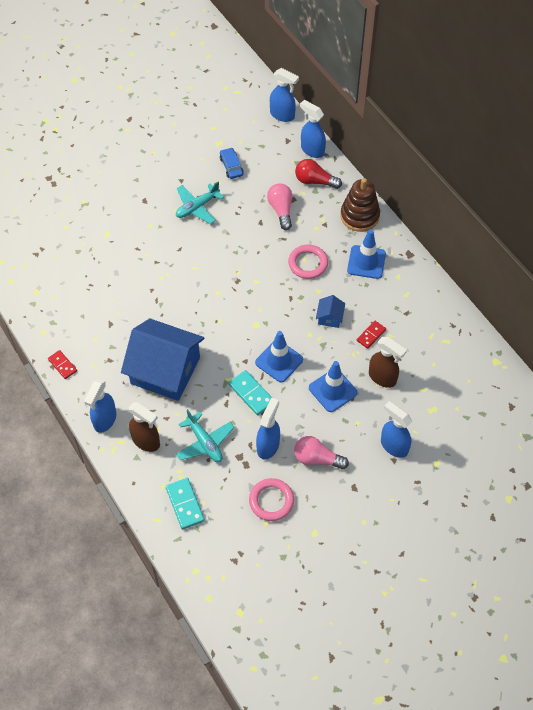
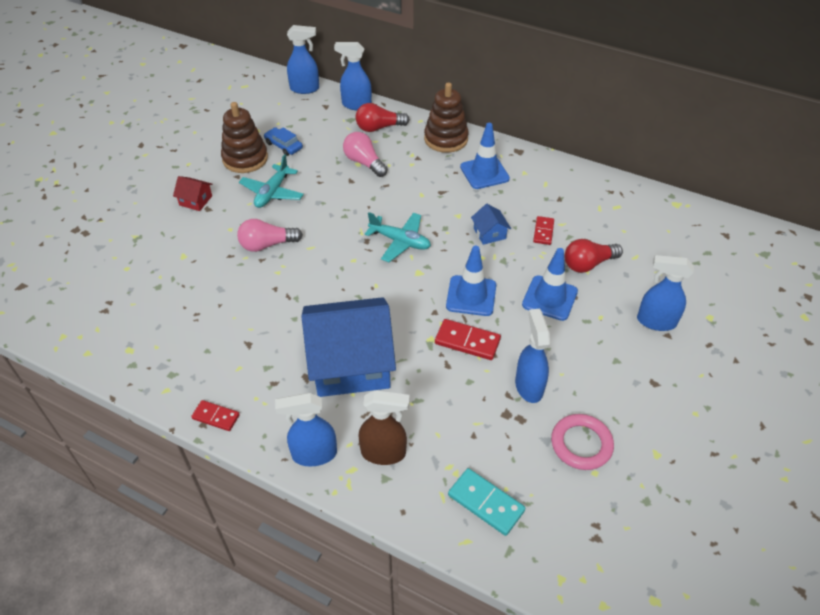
camera: 30 degrees left, 10 degrees down
(104, 420) = (313, 454): blue spray bottle -> blue spray bottle turned 90 degrees clockwise
(140, 189) = (196, 200): none -> red house
(196, 166) = (245, 159): none -> brown stacking toy
(205, 442) = (455, 418): turquoise plane -> turquoise plane (400, 241)
(251, 394) = (467, 341): turquoise domino -> red domino
(308, 263) = (428, 196): pink ring -> none
(317, 458) = (591, 373): pink light bulb -> pink light bulb (267, 245)
(382, 378) = (588, 264): brown spray bottle -> red light bulb

